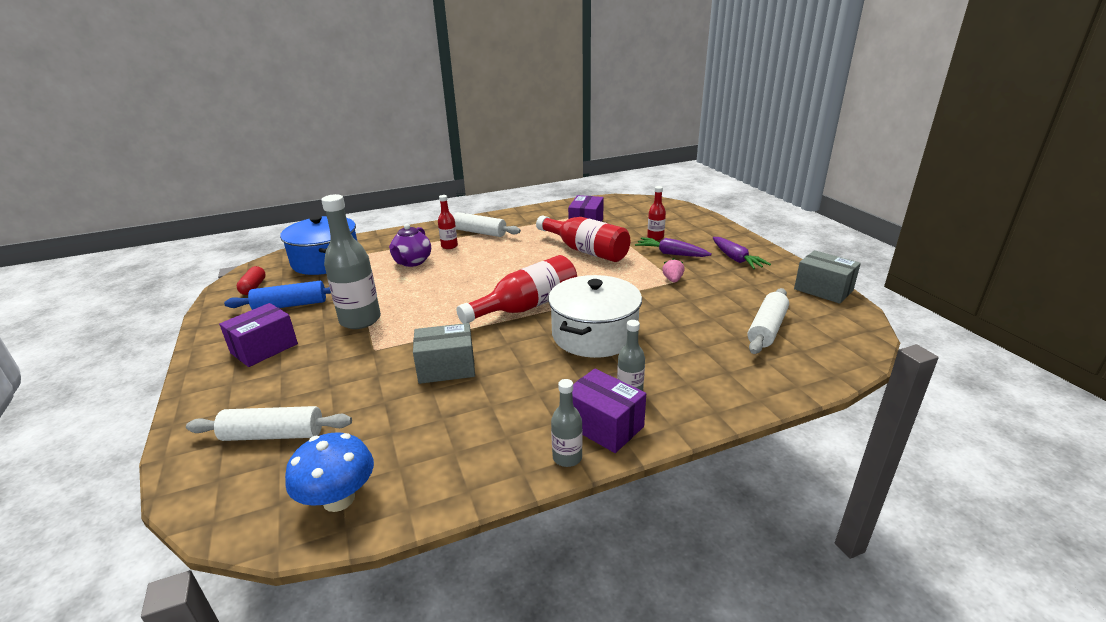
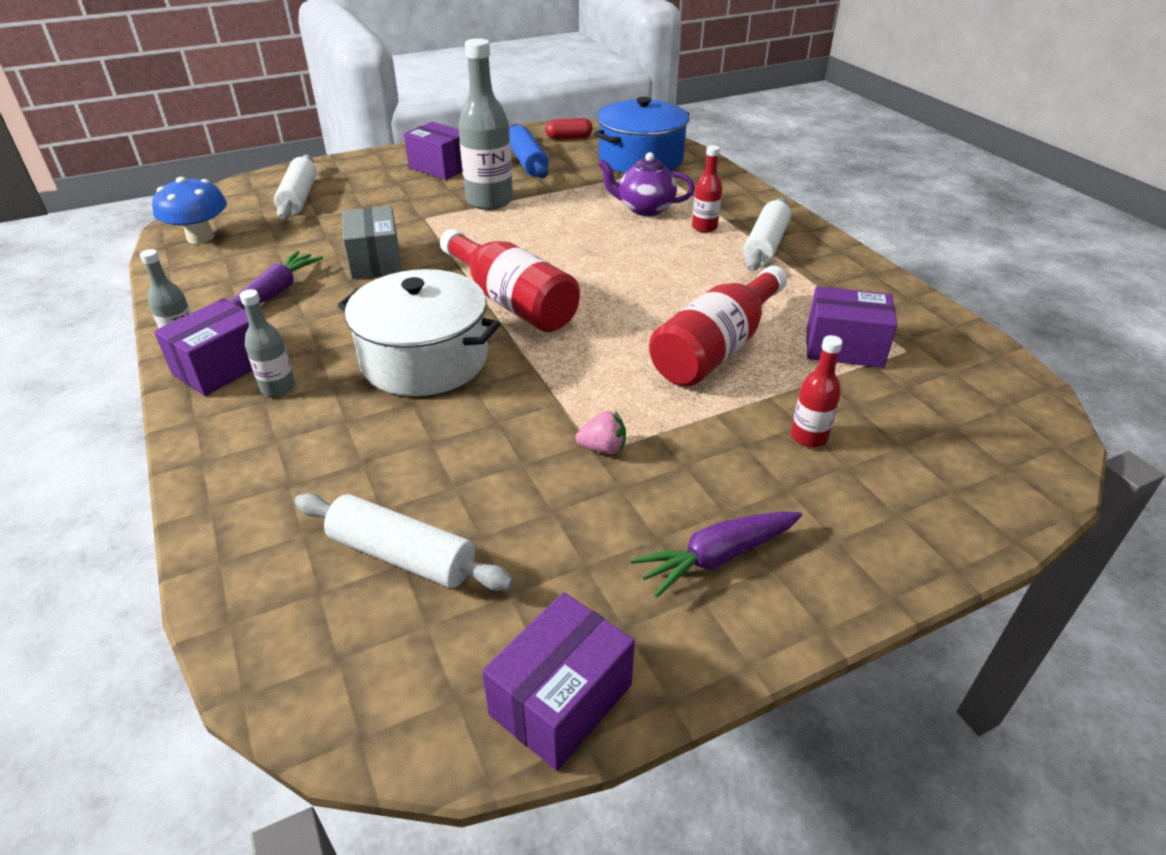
camera: 85 degrees right, 10 degrees up
(671, 254) = (725, 454): purple carrot -> purple carrot (276, 292)
(823, 290) = (561, 700): grey box -> purple box

